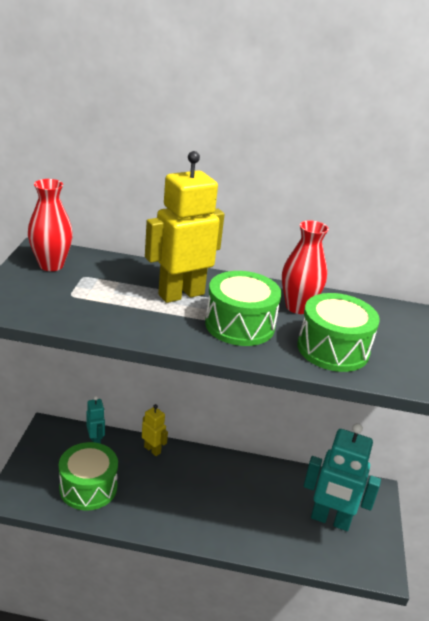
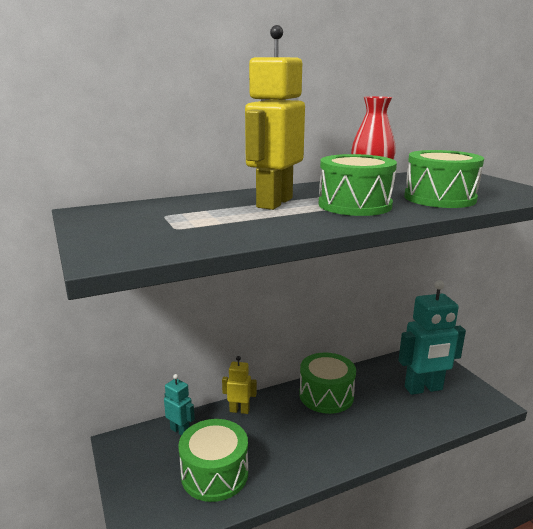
camera: 30 degrees left, 10 degrees down
(51, 265) = (117, 217): red vase -> none
(234, 476) = (326, 395): none -> green drum

